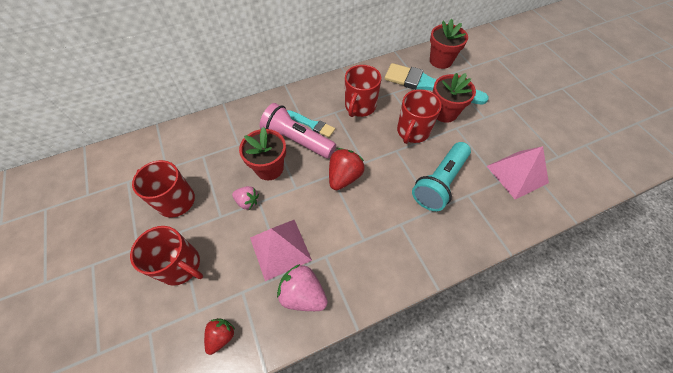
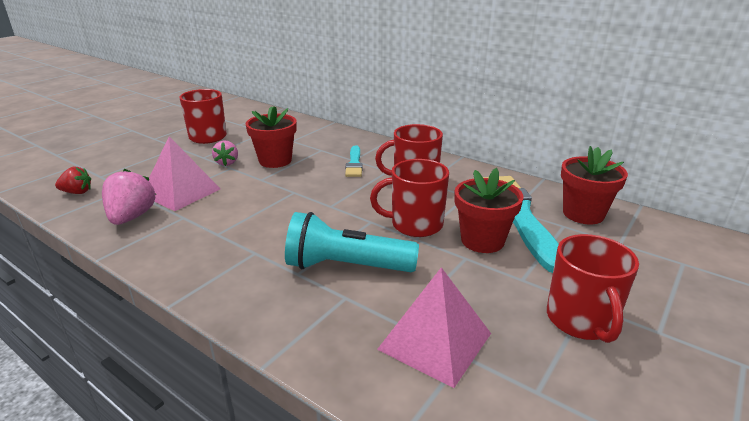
camera: 60 degrees right, 30 degrees down
(181, 265) = (143, 157): red mug -> red mug (581, 320)
(297, 140) = (324, 163): pink flashlight -> none
(344, 177) = (297, 199): red strawberry -> none

